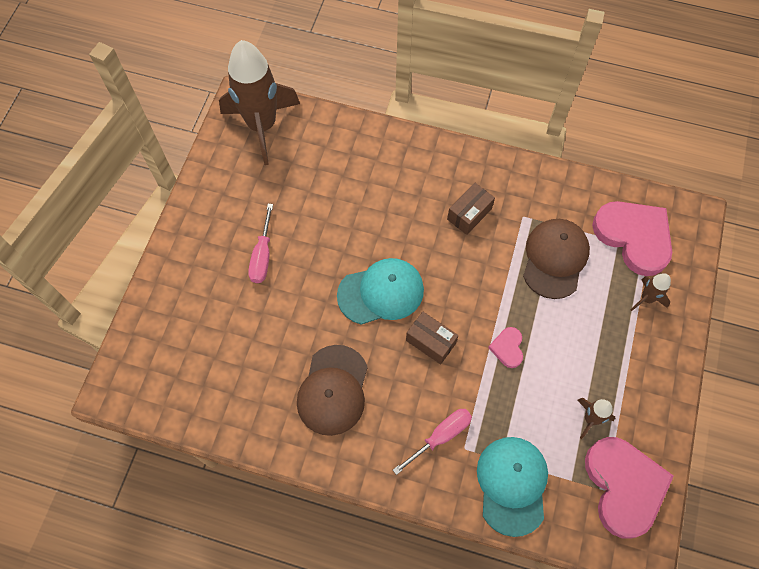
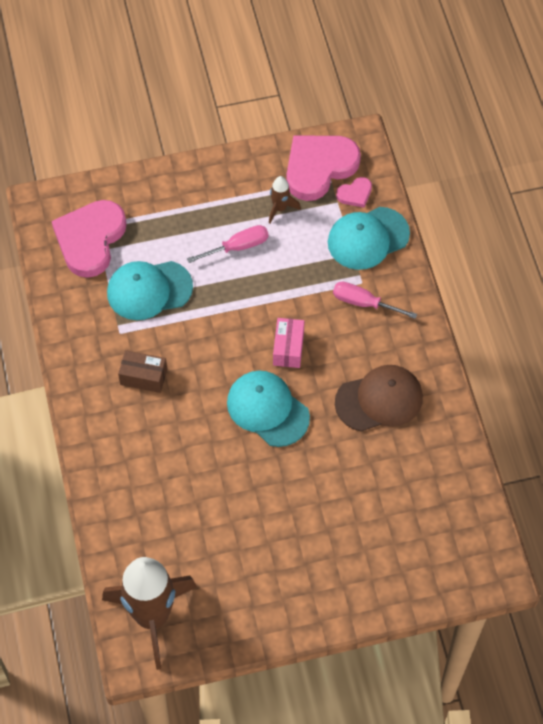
camera: 120 degrees left, 5 degrees down
(262, 255) = (294, 529): pink screwdriver -> pink screwdriver (237, 247)
(430, 342) = (288, 348): brown box -> pink box
(507, 348) = (257, 290): pink heart -> pink heart (355, 194)
(555, 259) = (149, 290): brown cap -> turquoise cap
(646, 299) = (146, 209): brown rocket -> none

